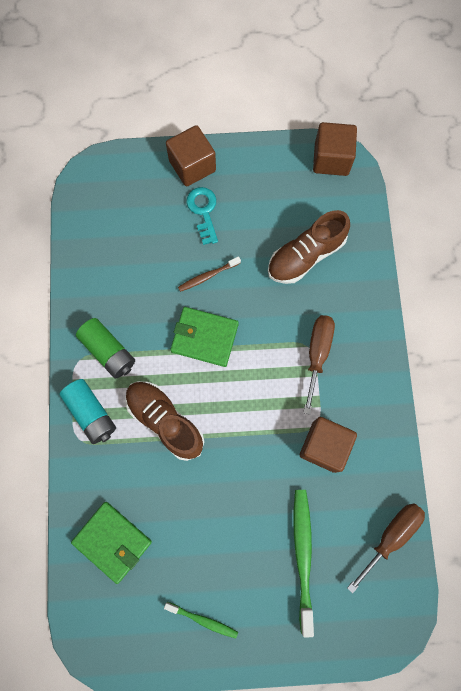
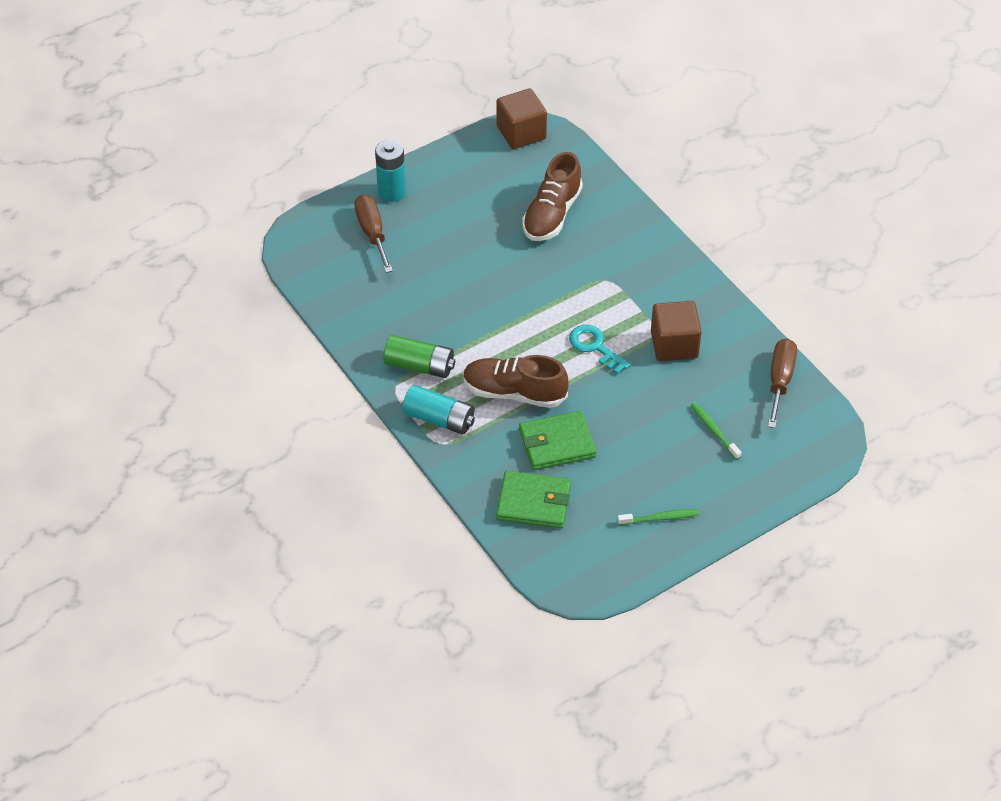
camera: 30 degrees left, 25 degrees down
(192, 166) = (392, 192): brown cube -> turquoise battery
(203, 211) = (429, 222): turquoise key -> turquoise key (595, 347)
(204, 337) = (504, 315): green wallet -> green wallet (557, 443)
(208, 276) = (471, 268): brown toothbrush -> none
(302, 555) = (714, 430): green toothbrush -> green toothbrush, size x0.55
(317, 354) = (617, 281): brown screwdriver -> brown screwdriver (372, 233)

